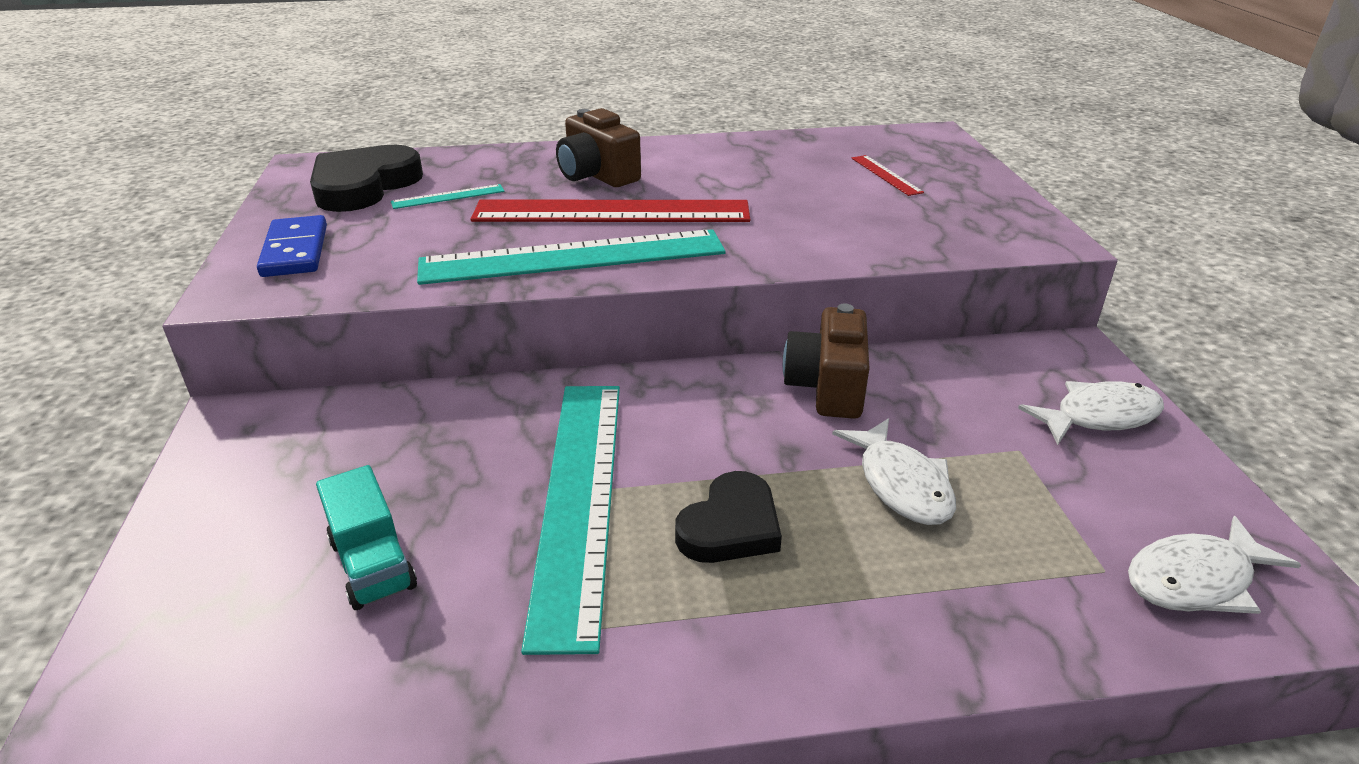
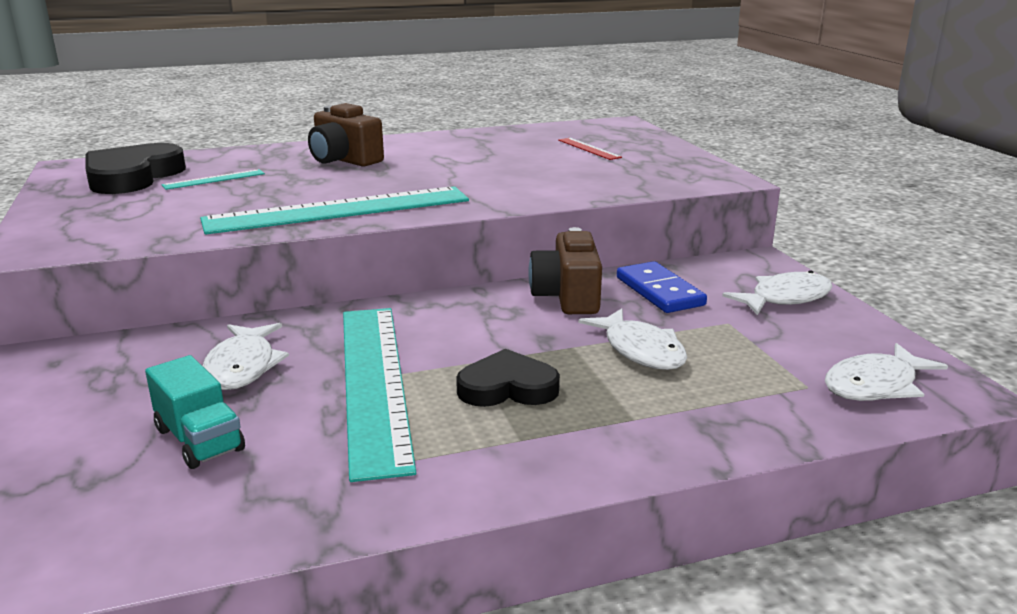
camera: 10 degrees left, 10 degrees down
(295, 251) = (81, 220): blue domino -> blue domino (659, 291)
(440, 457) = (242, 367): none -> white fish
(612, 212) = (364, 181): red ruler -> none
(730, 526) = (507, 387): black heart -> black heart turned 120 degrees counterclockwise

